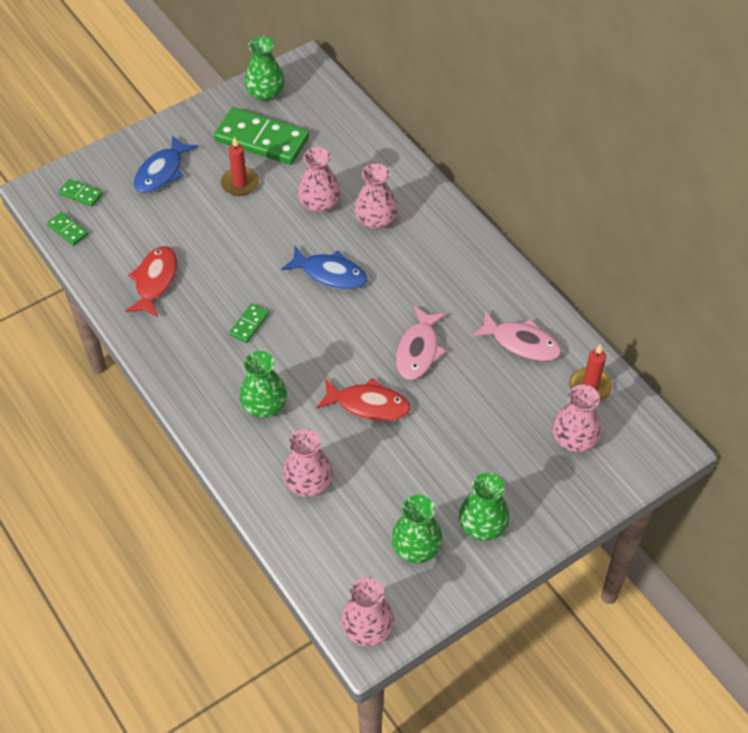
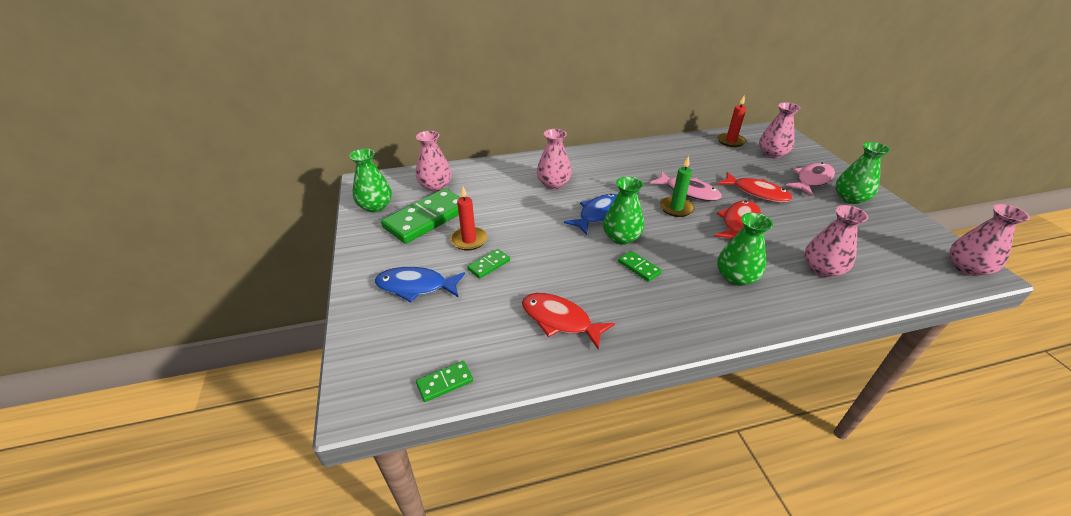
camera: 70 degrees left, 15 degrees down
(81, 194) = (397, 359): green domino -> green domino (489, 265)
(161, 172) = (416, 286): blue fish -> blue fish turned 135 degrees clockwise
(319, 203) = (520, 204): pink vase -> pink vase (435, 186)
(374, 342) = (676, 208): none -> green candle
(416, 547) = (877, 229): green vase -> green vase (621, 237)
(449, 421) = (757, 193): none -> red fish
(521, 343) = (690, 154): pink fish -> pink fish (812, 180)

